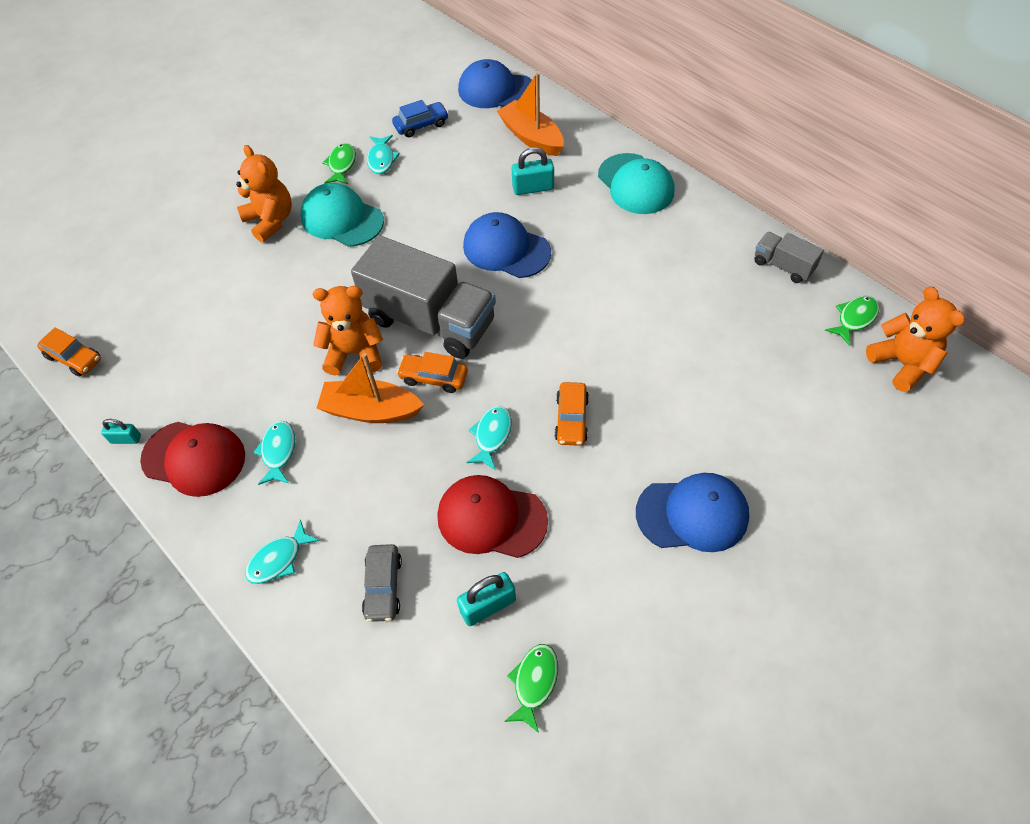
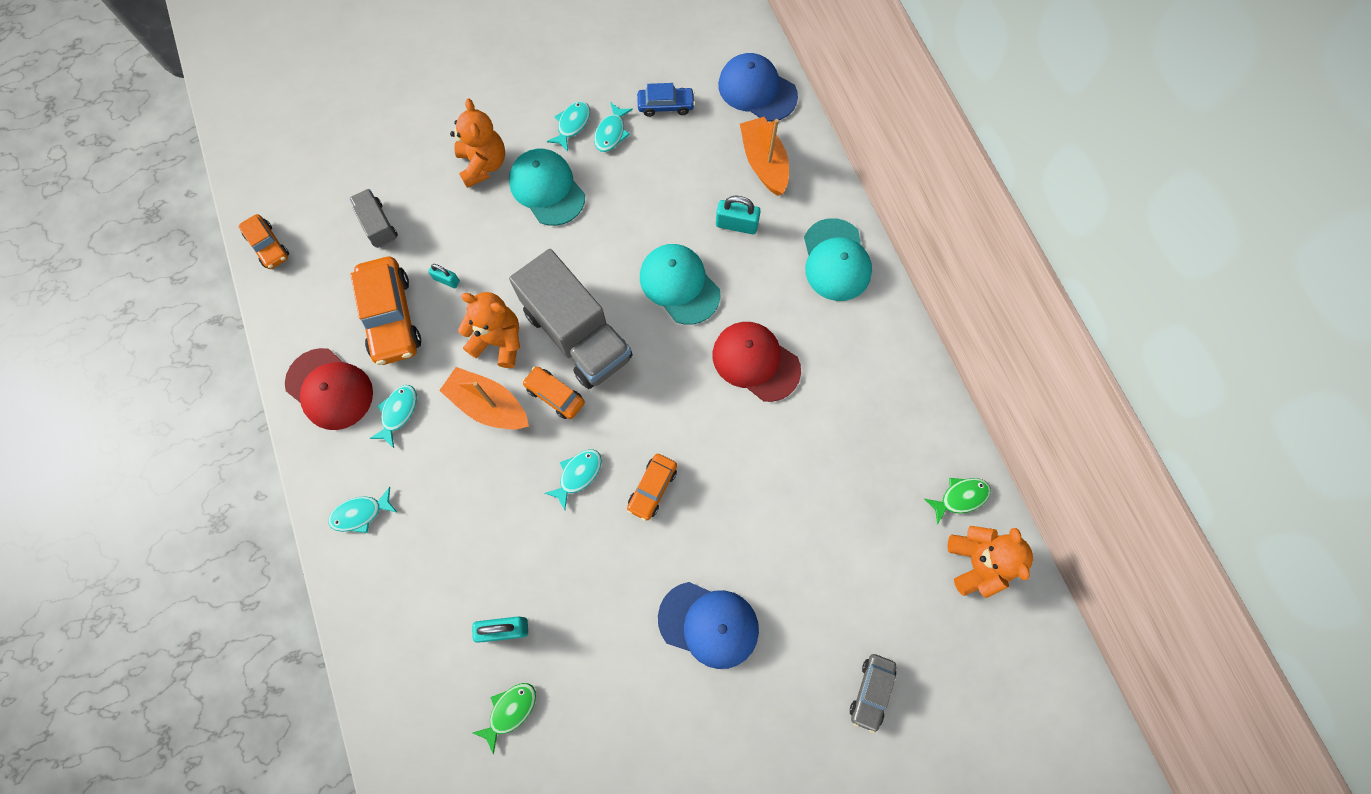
camera: 20 degrees right, 15 degrees up
(126, 439) = (283, 346): turquoise padlock -> turquoise padlock (447, 280)
(233, 372) = (391, 317): none -> orange car
(342, 165) = (572, 125): green fish -> turquoise fish
(383, 586) = (431, 575): grey car -> grey car (871, 691)
(491, 518) = (542, 553): red cap -> red cap (755, 362)
(506, 249) = (679, 285): blue cap -> turquoise cap
(783, 266) = (926, 412): grey truck -> grey truck (378, 225)

